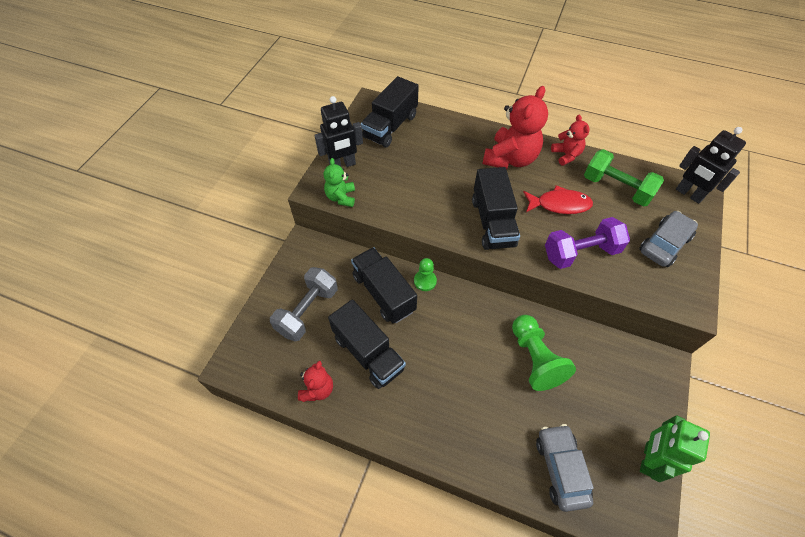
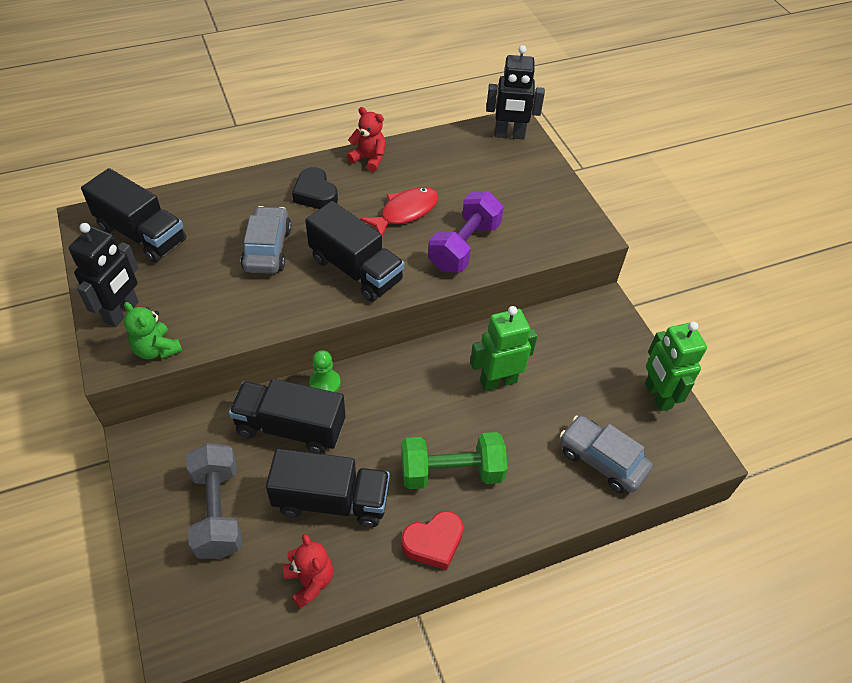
camera: 45 degrees left, 5 degrees down
(390, 126) = (142, 234): black truck -> black truck turned 45 degrees counterclockwise
(402, 427) = (433, 542): none -> red heart
(510, 159) = (315, 194): red teddy bear -> black heart
(535, 359) = (498, 381): green pawn -> green robot
(616, 188) = (444, 165): green dumbbell -> green dumbbell (451, 472)
(664, 244) = (527, 193): grey car -> grey car (267, 249)

